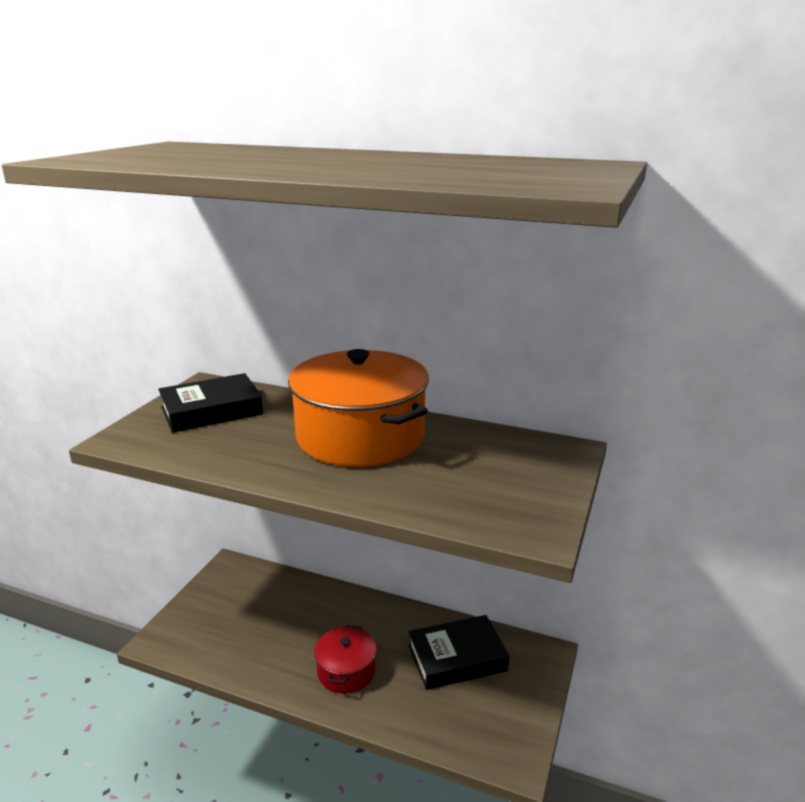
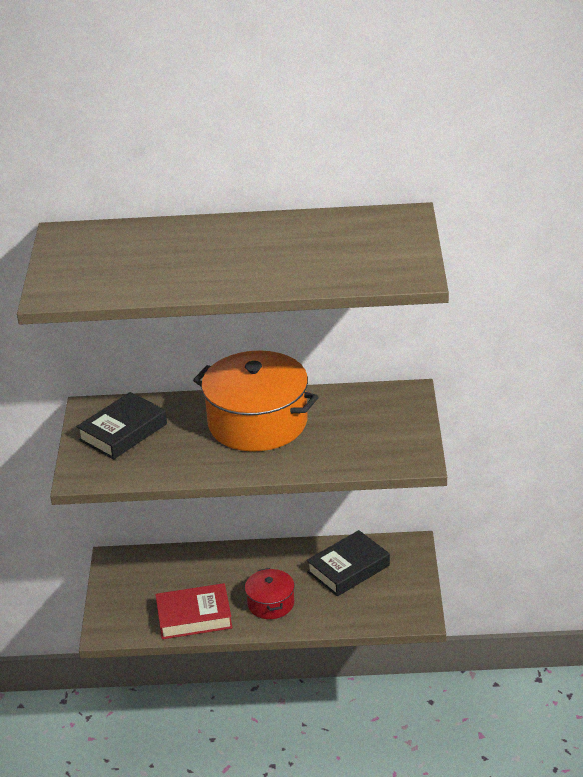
camera: 20 degrees left, 10 degrees up
(256, 657) = (194, 617): none -> red book

